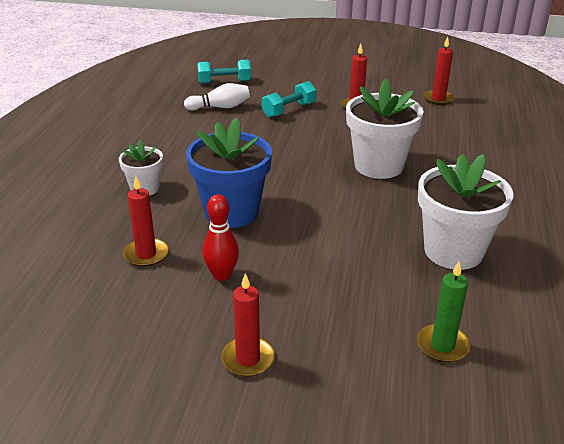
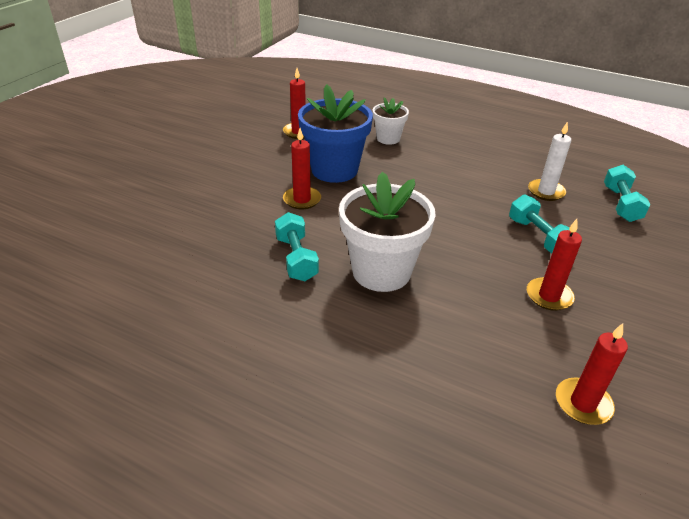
camera: 105 degrees right, 5 degrees up
(220, 107) = (546, 192): white bowling pin -> white candle
(222, 275) = (256, 155): red bowling pin -> none
(248, 359) = (168, 153): red candle -> red candle (302, 200)
(393, 206) = (296, 258): none -> turquoise dumbbell
(442, 345) = (105, 228): green candle -> none
(453, 251) = (201, 274): white flower pot -> none

